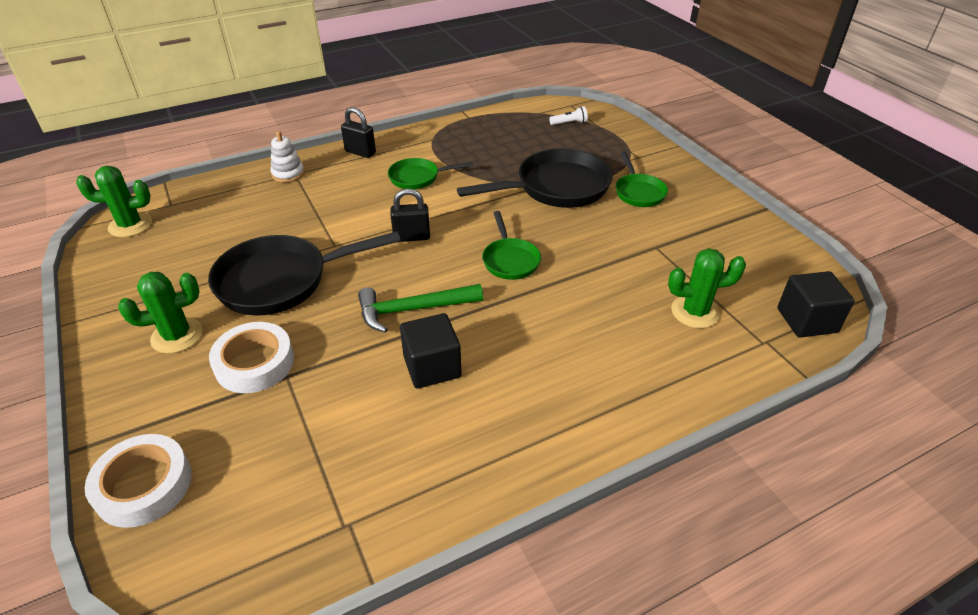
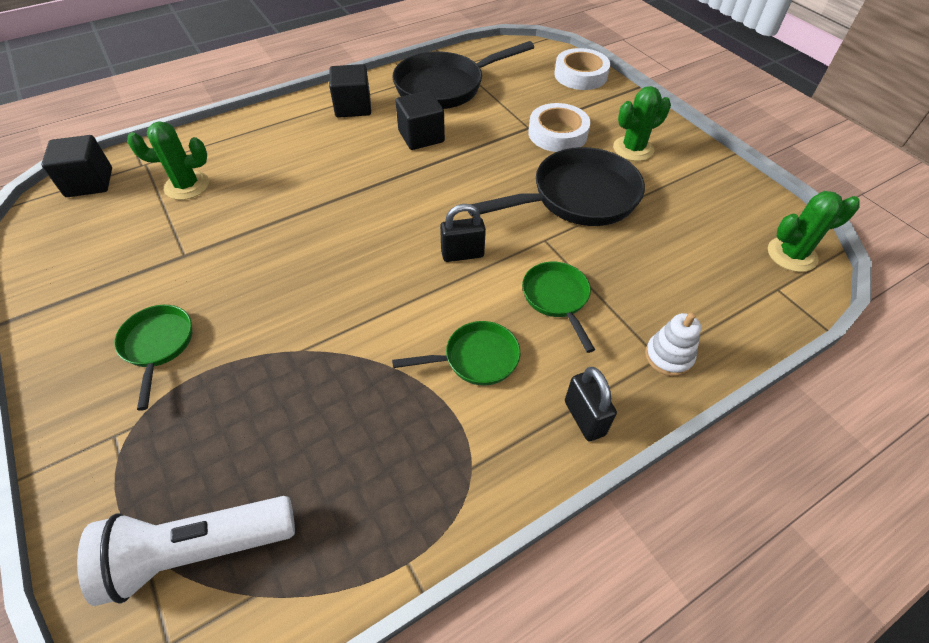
camera: 175 degrees right, 10 degrees up
(360, 152) = (584, 418): black padlock -> black padlock turned 45 degrees clockwise
(413, 309) = (444, 177): green hammer -> none
(510, 260) = (352, 230): green pan -> green pan (557, 299)
(526, 426) = (353, 107): none -> black cube
(556, 188) = (274, 348): black pan -> black pan (445, 87)
(569, 123) = (198, 551): white flashlight -> white flashlight, size x2.35

